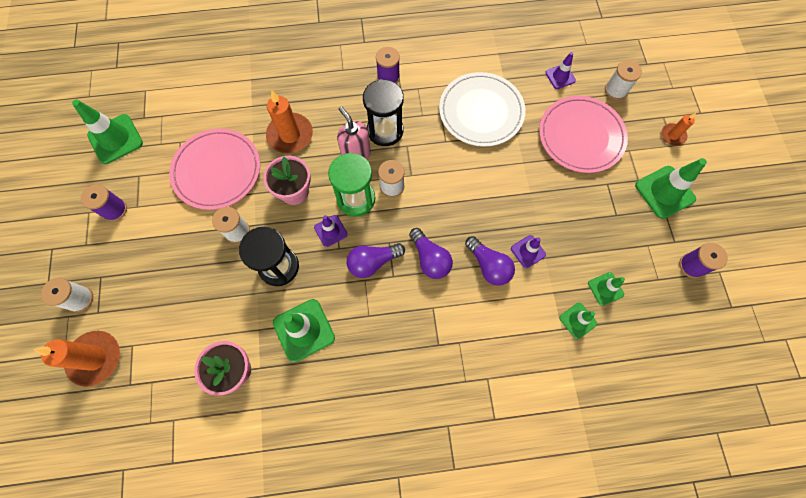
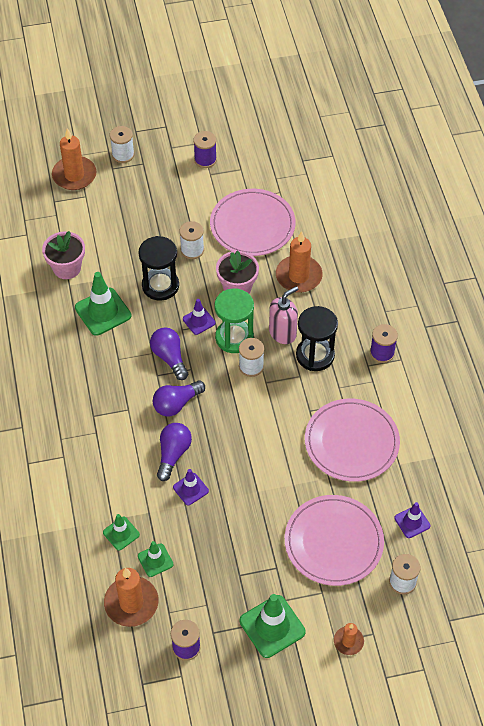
camera: 85 degrees right, 15 degrees down
(115, 139) = (276, 145): green traffic cone -> none
(481, 111) = (351, 442): white plate -> pink plate
(488, 265) = (173, 454): purple light bulb -> purple light bulb turned 150 degrees clockwise
(652, 313) = (131, 603): none -> orange candle

